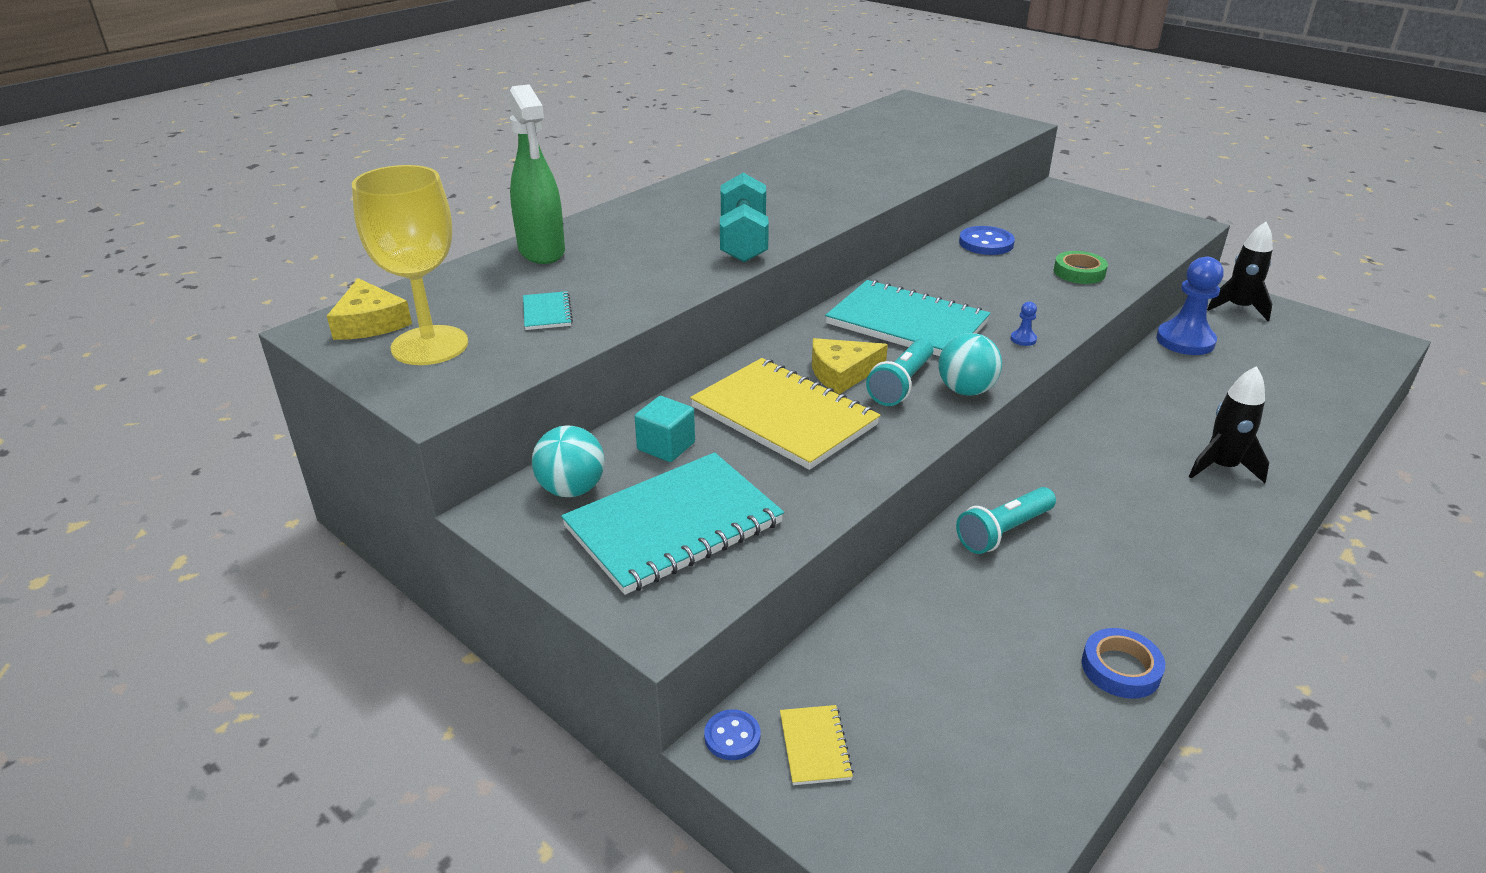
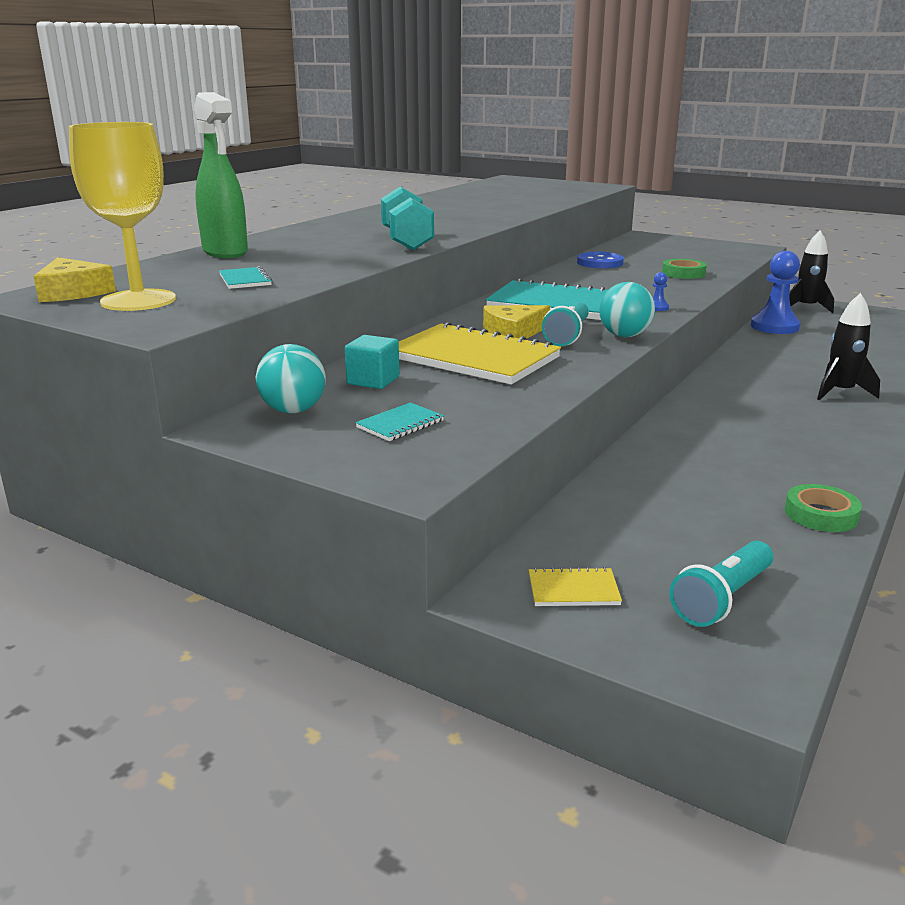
camera: 10 degrees left, 10 degrees down
(673, 525) = (400, 424): turquoise notebook -> turquoise notebook, size x0.42
(732, 736) = (492, 591): blue button -> none
(814, 746) = (573, 590): yellow notebook -> yellow notebook turned 75 degrees counterclockwise
(1003, 531) = (681, 441): turquoise flashlight -> turquoise flashlight (722, 598)
(1120, 668) = (821, 514): blue tape -> green tape

